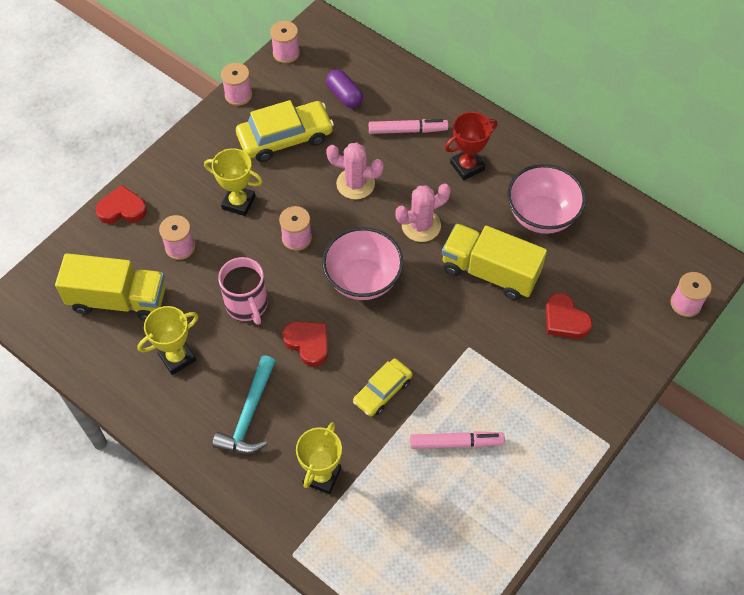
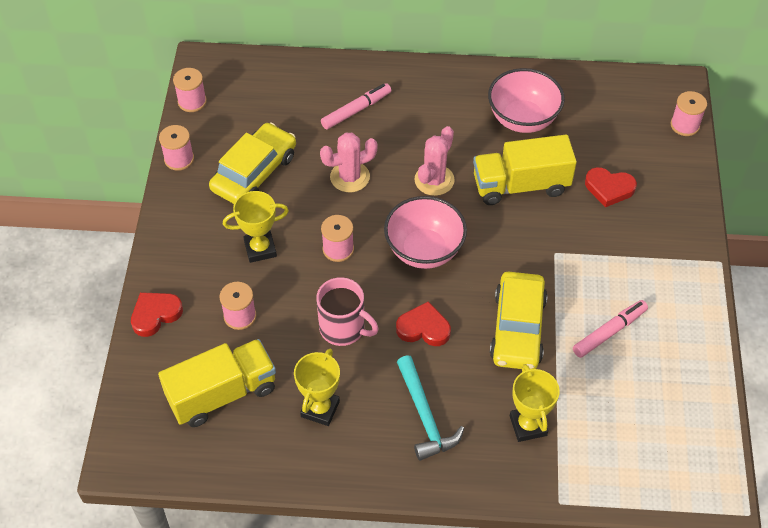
camera: 35 degrees left, 5 degrees down
(344, 95) = (276, 110): purple capsule -> none
(382, 391) = (517, 328): yellow car -> yellow car, size x1.65
(467, 166) = (430, 113): red trophy -> none

